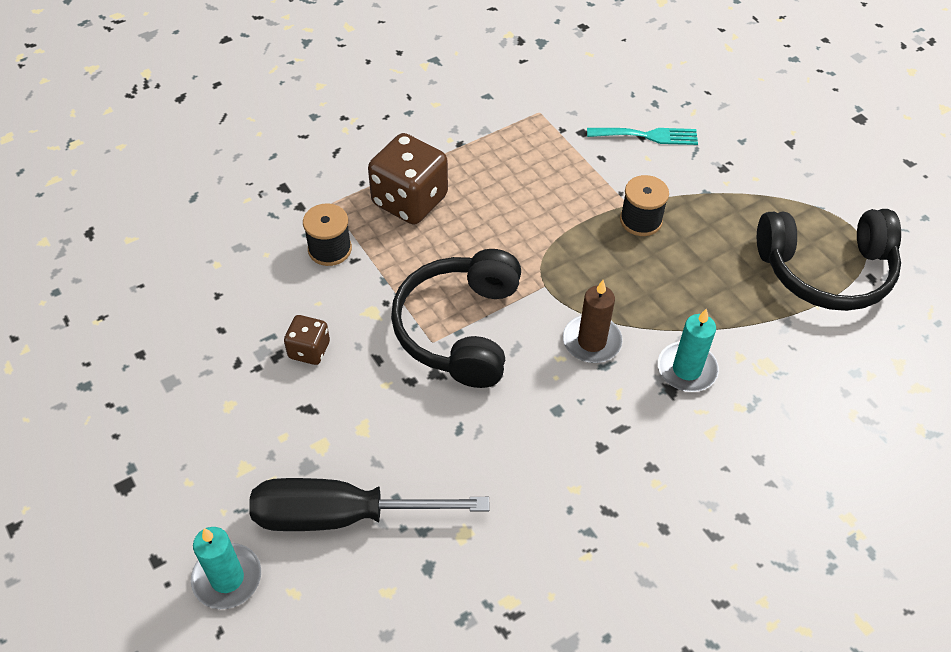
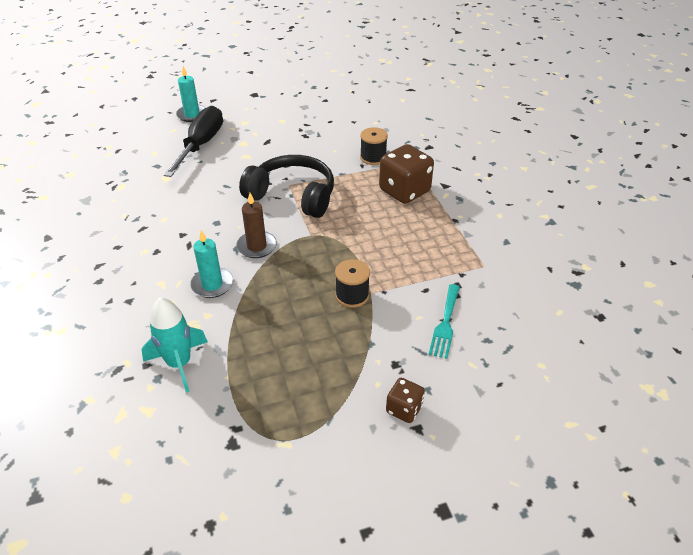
camera: 105 degrees right, 10 degrees down
(309, 350) = (303, 145): brown dice -> brown dice (404, 409)
(825, 358) = (179, 364): none -> turquoise rocket
(826, 270) = (258, 396): black headphones -> none

